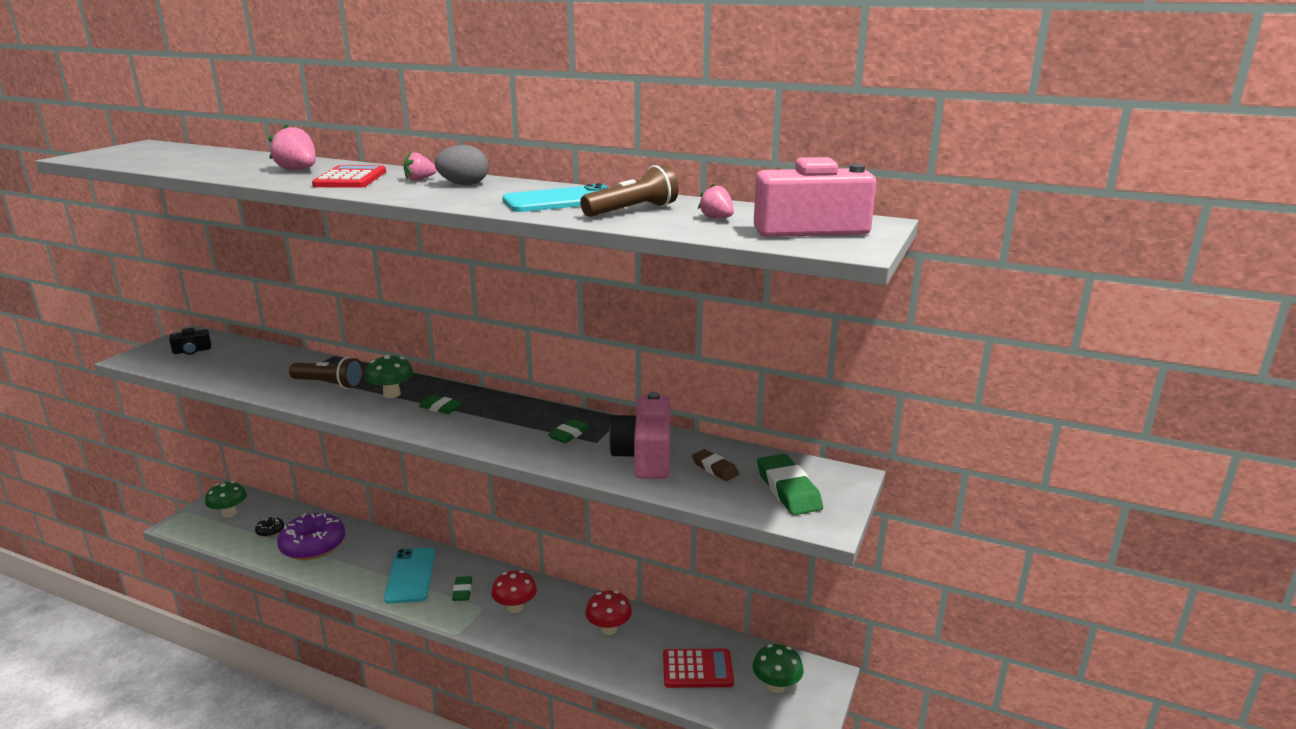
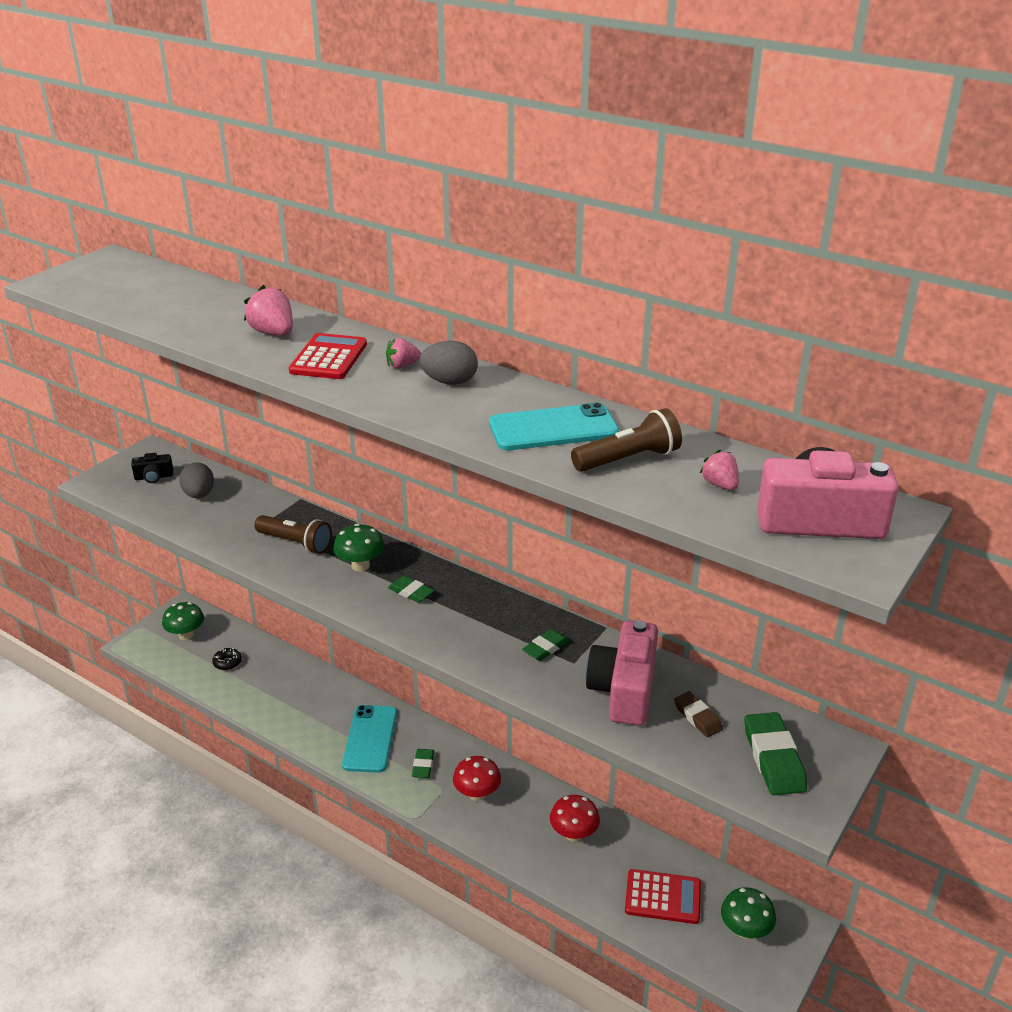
camera: 10 degrees right, 10 degrees up
(236, 359) = (199, 495): none -> grey egg
(313, 545) = (271, 687): purple donut -> none

